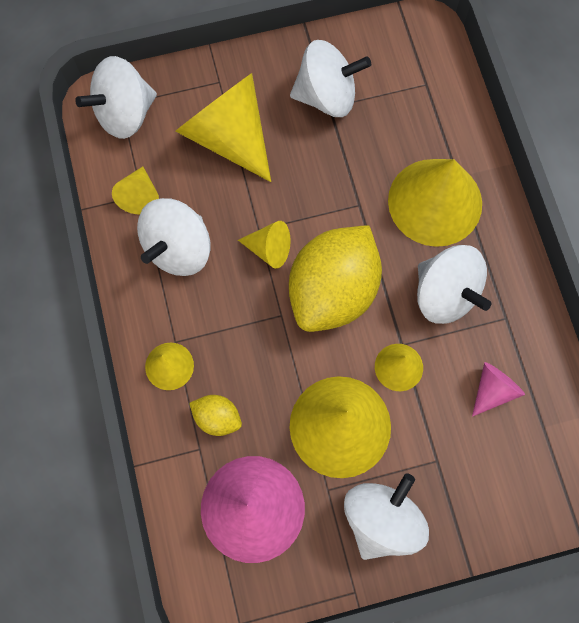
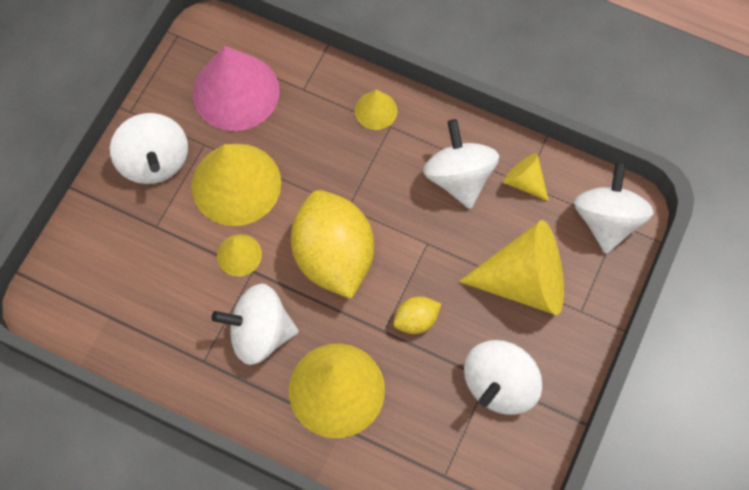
camera: 130 degrees right, 5 degrees down
(217, 417) = (313, 114): yellow lemon -> yellow lemon (416, 320)
(269, 249) = (404, 238): yellow cone -> none
(493, 389) = (164, 304): pink cone -> none

